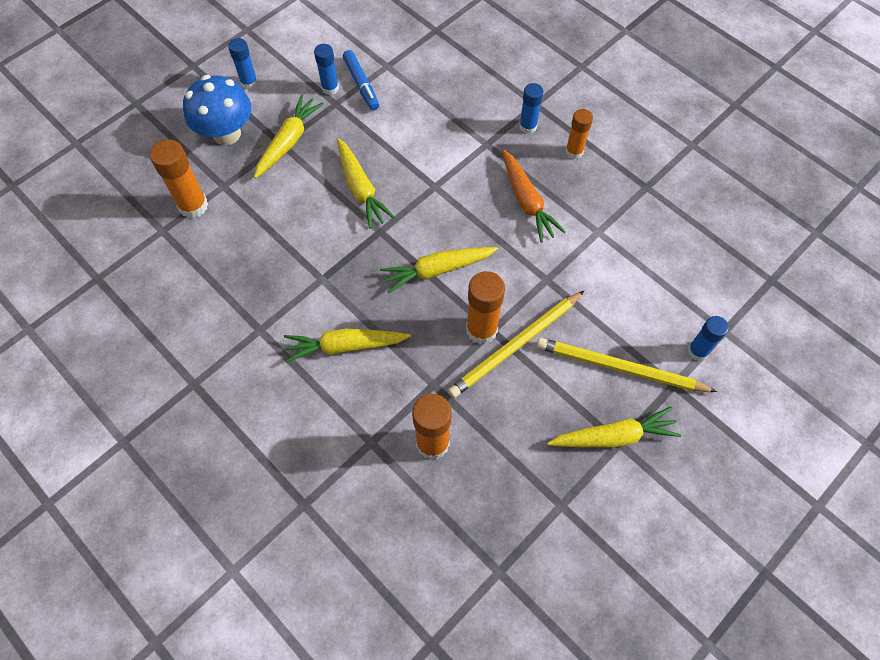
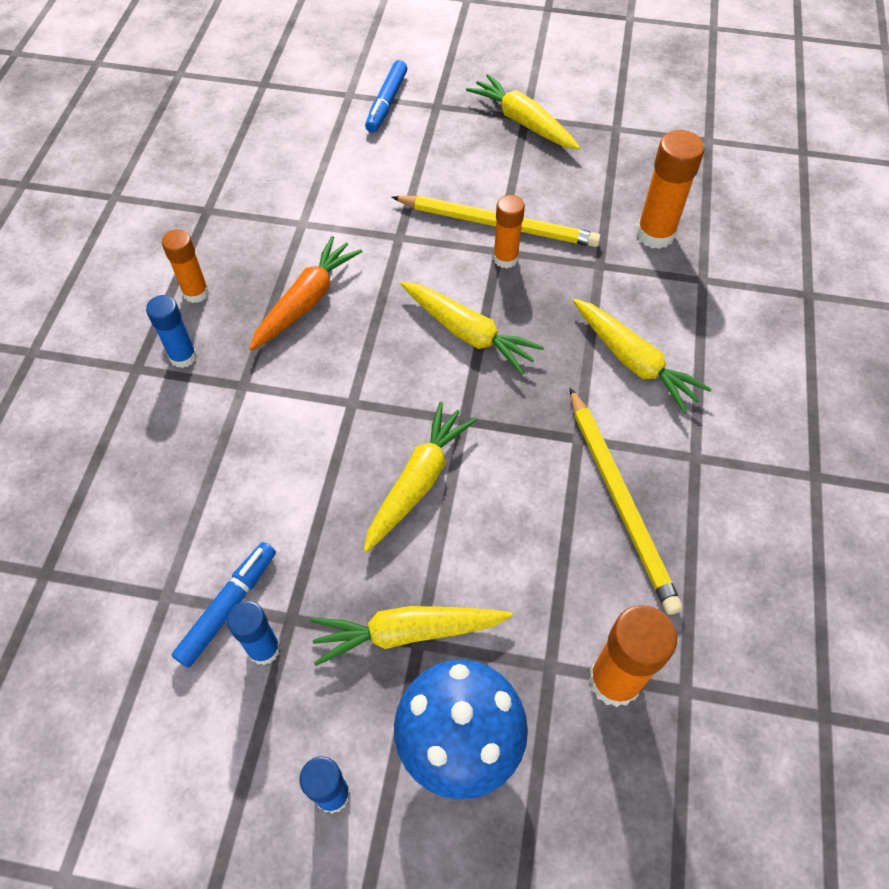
camera: 125 degrees left, 5 degrees down
(481, 330) = (505, 258): orange glue stick -> orange glue stick, size x0.64
(619, 368) = (452, 144): yellow pencil -> yellow pencil (620, 501)
(697, 351) = (386, 103): blue glue stick -> blue marker

